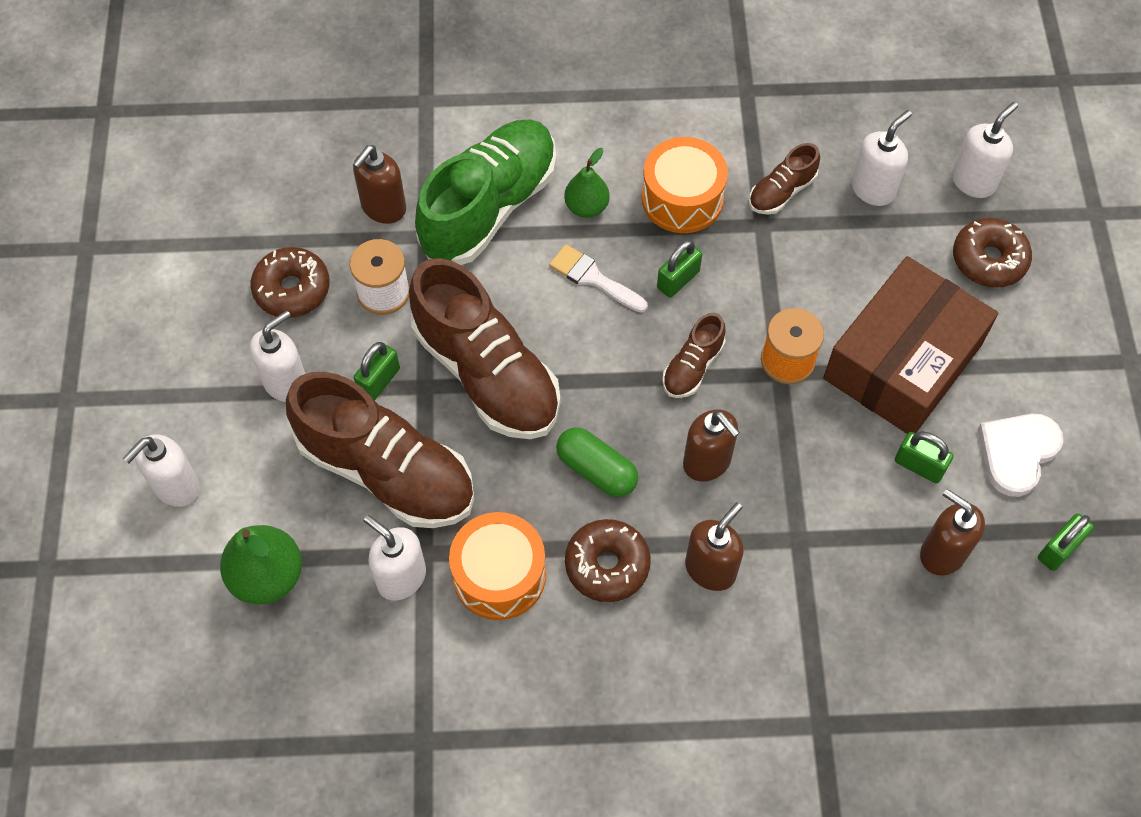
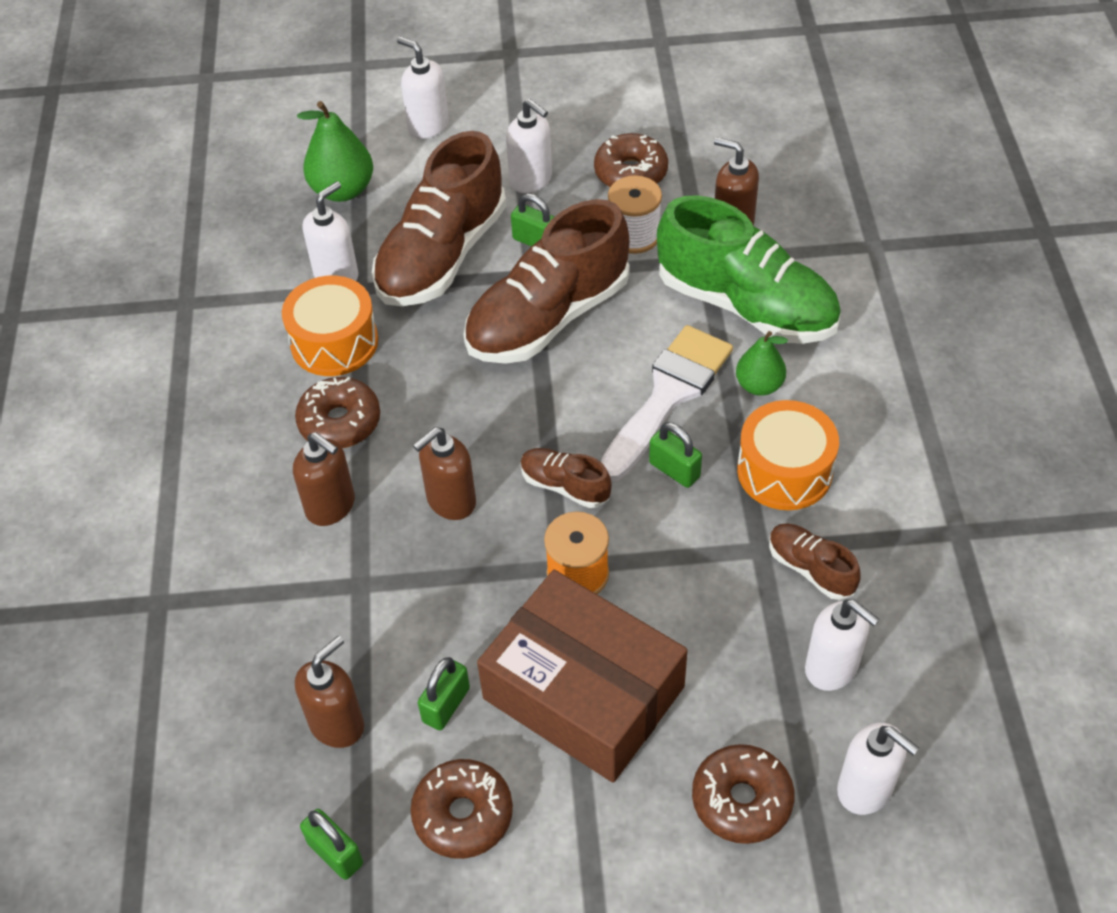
camera: 90 degrees right, 10 degrees down
(593, 278) = (668, 395): white brush -> white brush, size x1.75
(596, 470) = (442, 409): green capsule -> none
(1017, 453) = (463, 815): white heart -> brown donut

